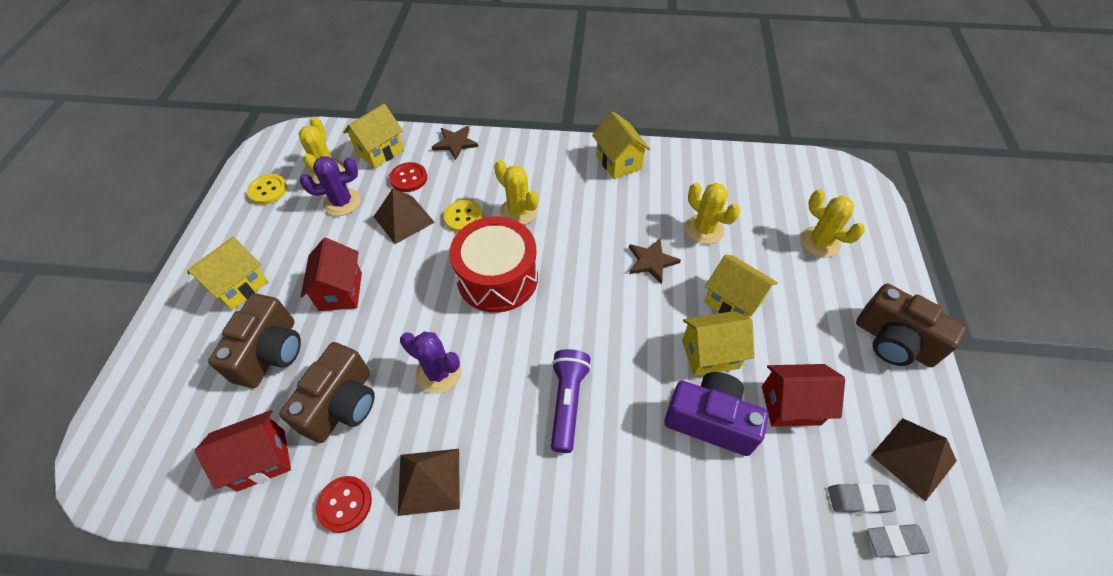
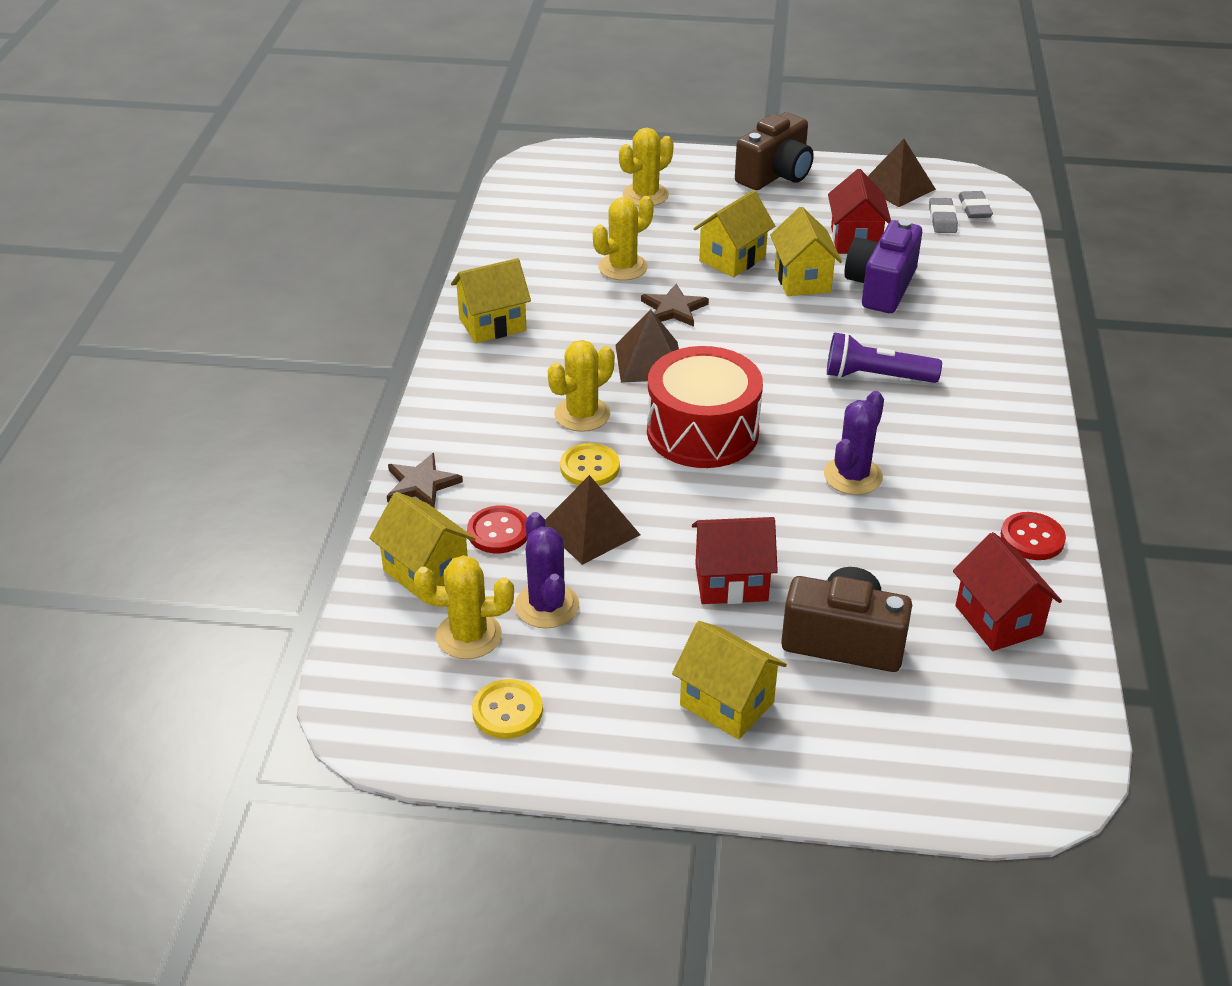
camera: 90 degrees left, 15 degrees down
(342, 405) = (910, 556): brown camera -> none
(429, 481) = (989, 475): brown pyramid -> brown pyramid (649, 361)

